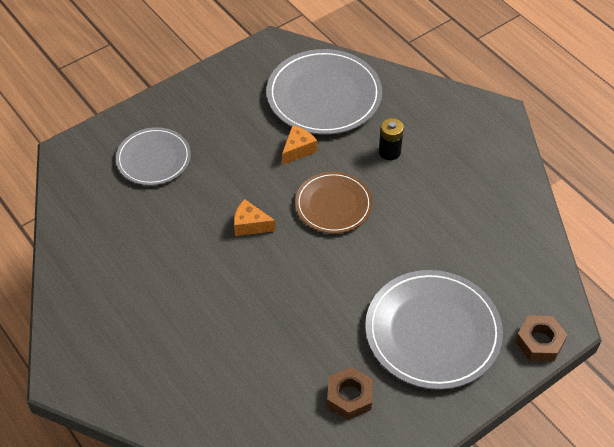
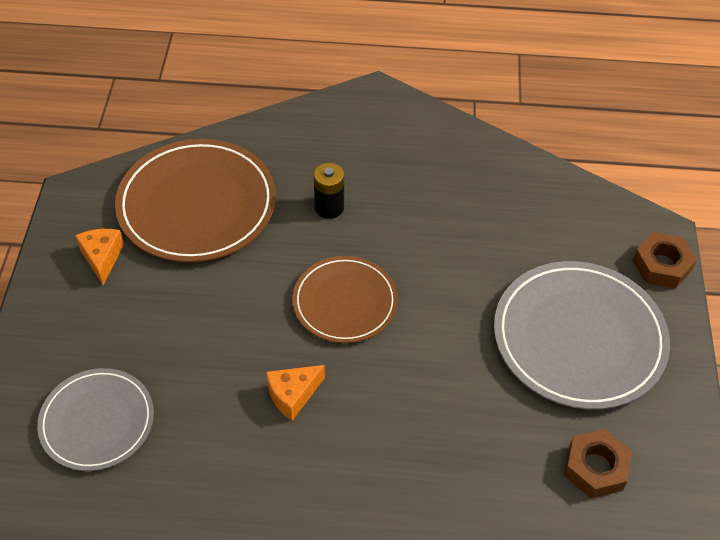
camera: 50 degrees left, 0 degrees up
(298, 150) = (241, 278): orange cheese -> orange cheese (102, 258)
(324, 96) = (197, 204): grey plate -> brown plate

